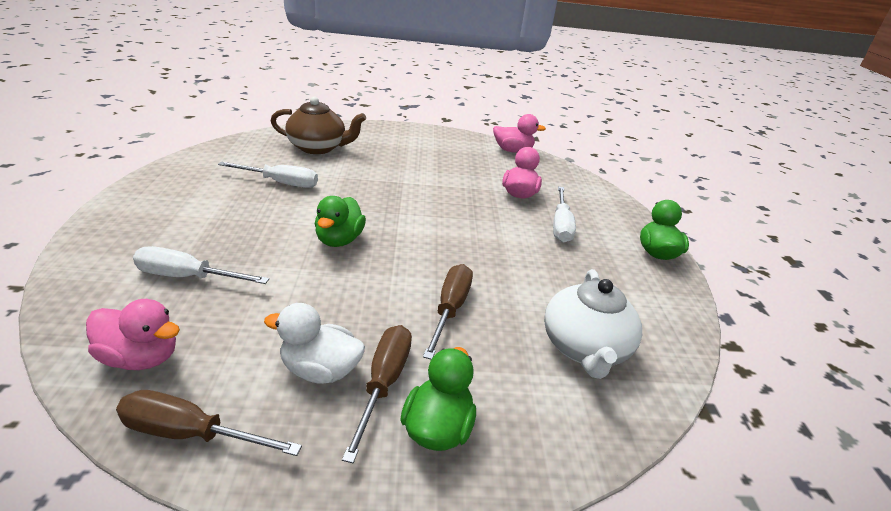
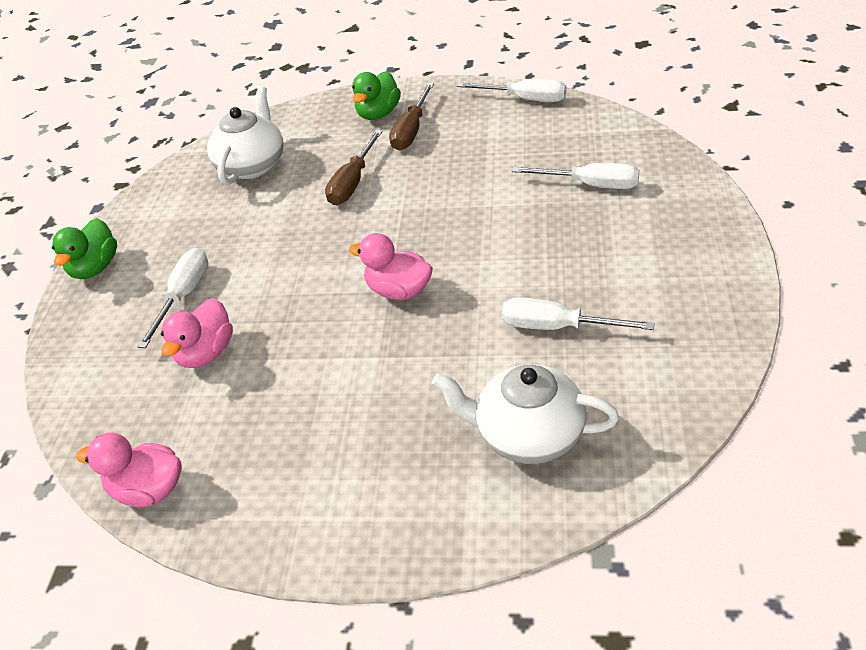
camera: 165 degrees left, 10 degrees up
(141, 357) = (582, 128): pink duck -> pink duck (399, 291)
(190, 434) = (525, 99): brown screwdriver -> white screwdriver
(318, 148) = (528, 434): brown teapot -> white teapot
(320, 370) = (456, 133): white duck -> none
(339, 240) = (459, 241): green duck -> none

